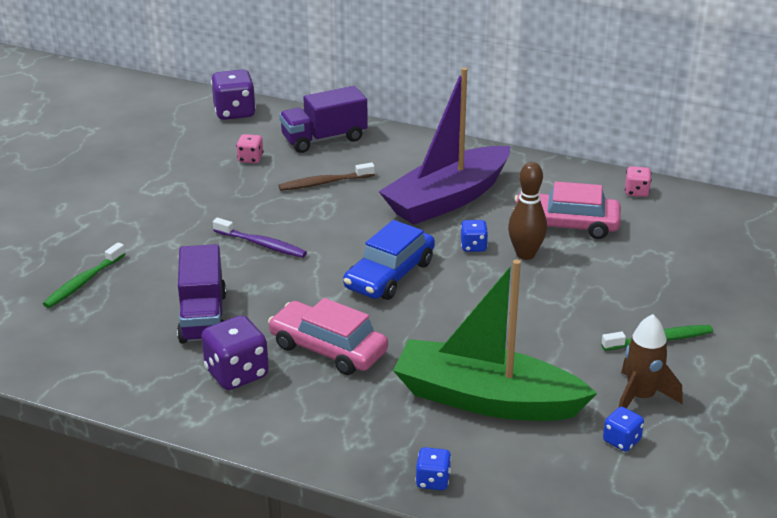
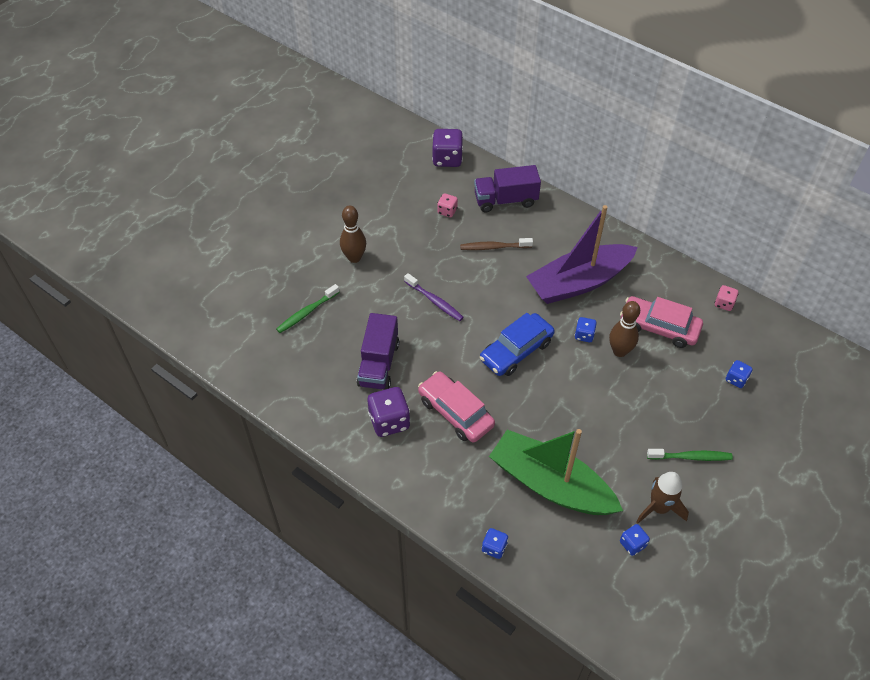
camera: 15 degrees right, 20 degrees up
(136, 219) = (354, 258): none -> brown bowling pin
(683, 257) = (736, 379): none -> blue dice

